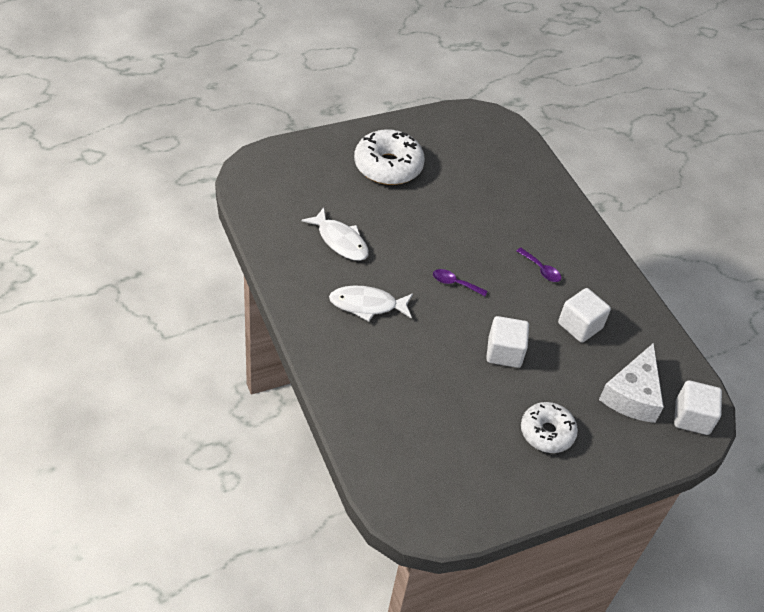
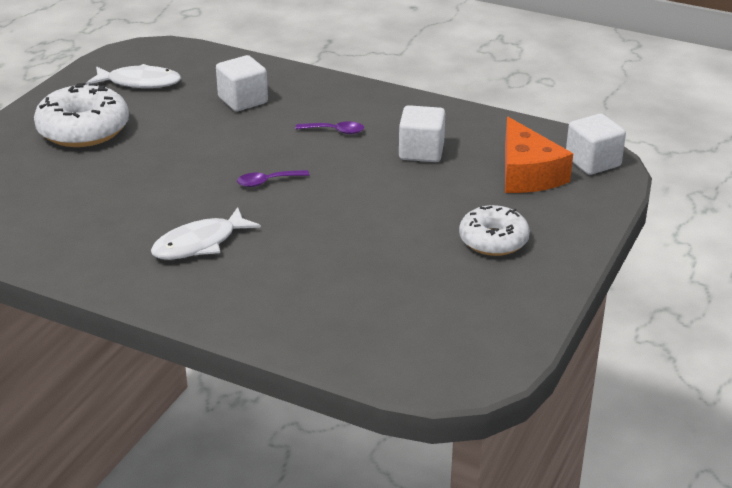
camera: 35 degrees left, 15 degrees down
(340, 241) = (105, 210): white fish -> white fish (140, 82)
(504, 352) = (380, 206): white cube -> white cube (243, 100)
(632, 395) = (527, 173): white cheese -> orange cheese

